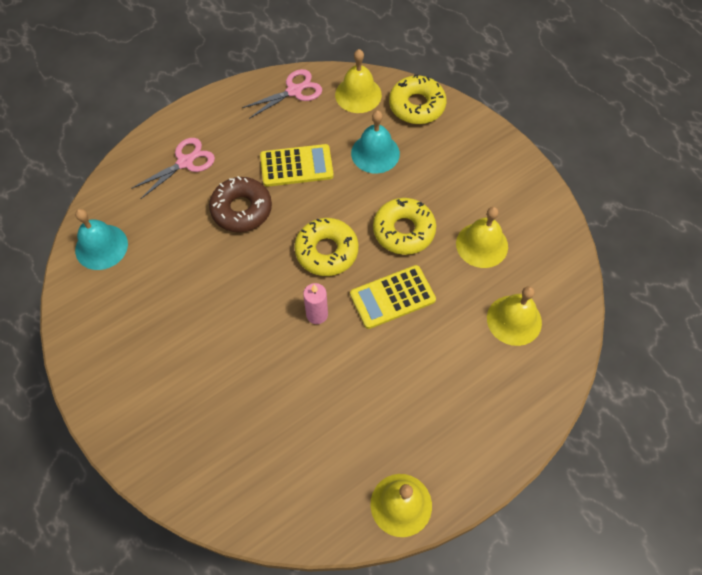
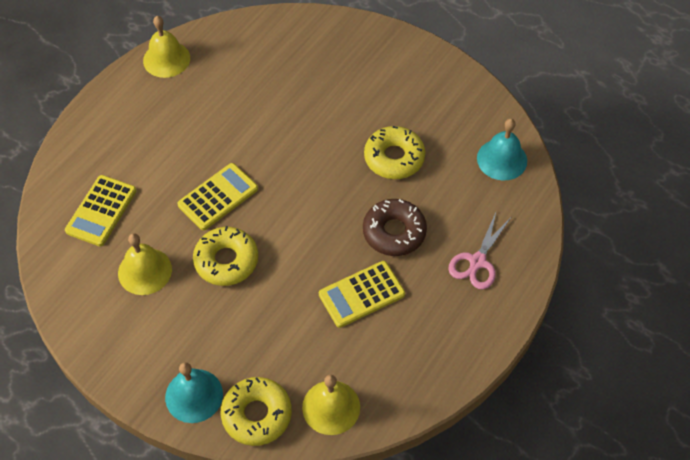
camera: 160 degrees right, 5 degrees down
(294, 91) = (407, 386): pink scissors -> none
(317, 314) = (280, 163): pink candle -> none
(326, 251) = (294, 218): yellow donut -> yellow donut (394, 158)
(375, 153) = (284, 336): turquoise bell -> turquoise bell (194, 395)
(514, 320) = (101, 211): yellow bell -> yellow calculator

